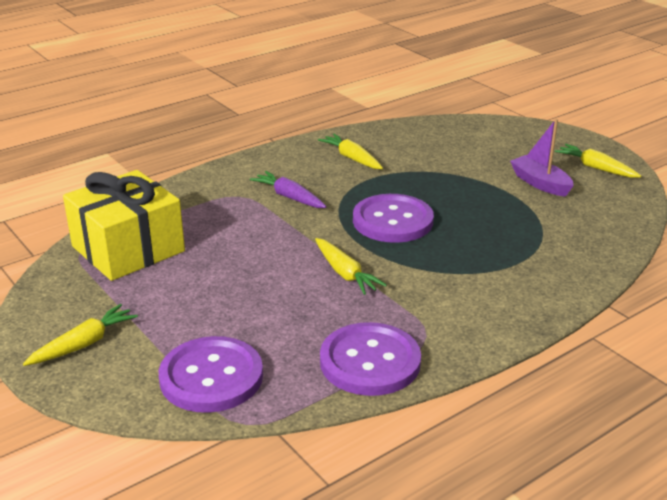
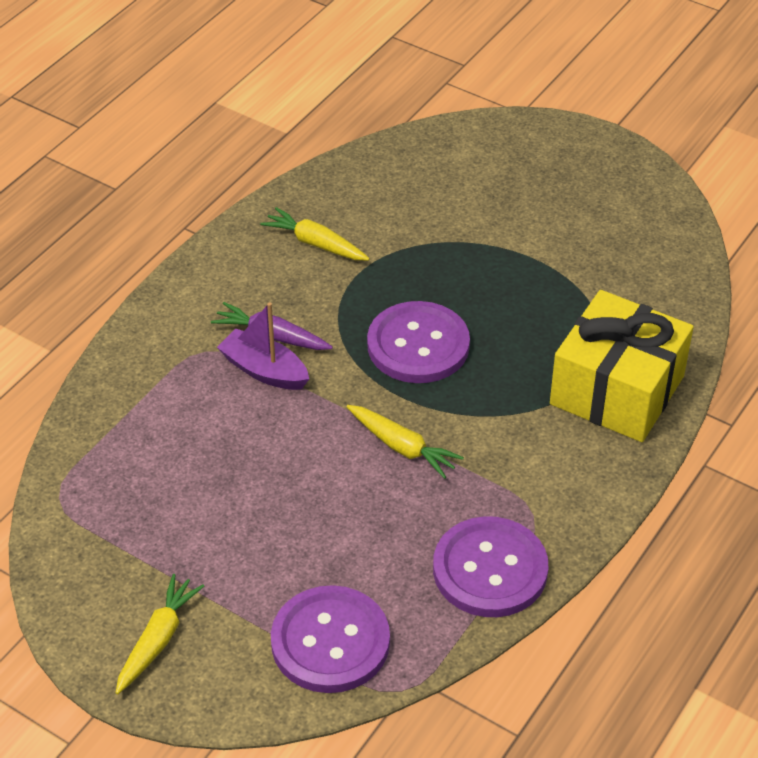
camera: 20 degrees left, 15 degrees up
(128, 249) = (118, 479): yellow gift -> yellow gift (617, 390)
(540, 183) = (566, 233): purple boat -> purple boat (264, 370)
(596, 168) = (621, 188): yellow carrot -> none

